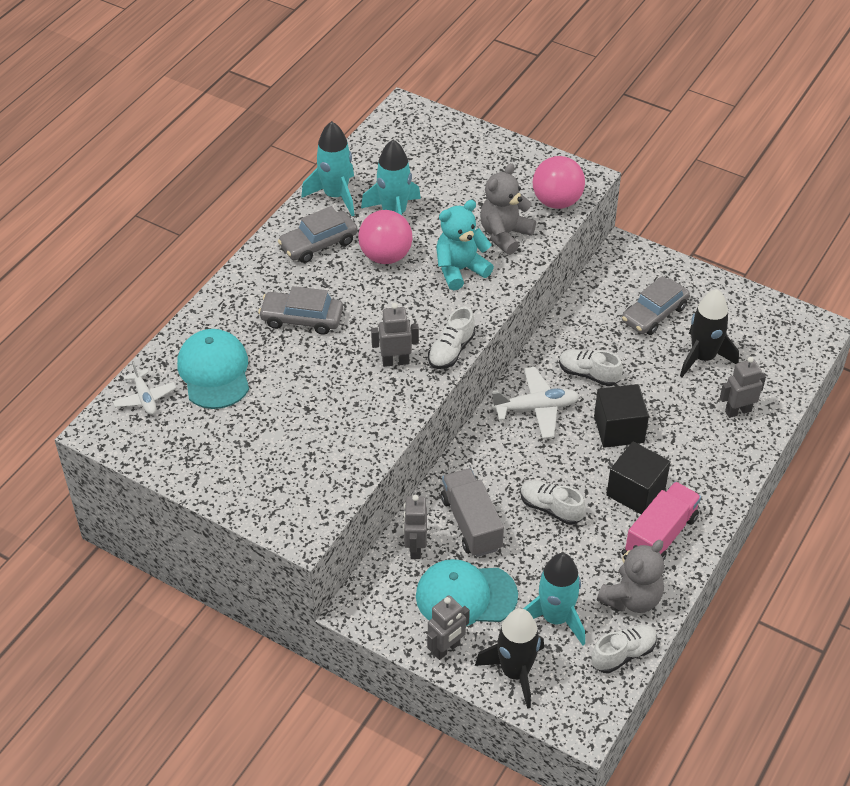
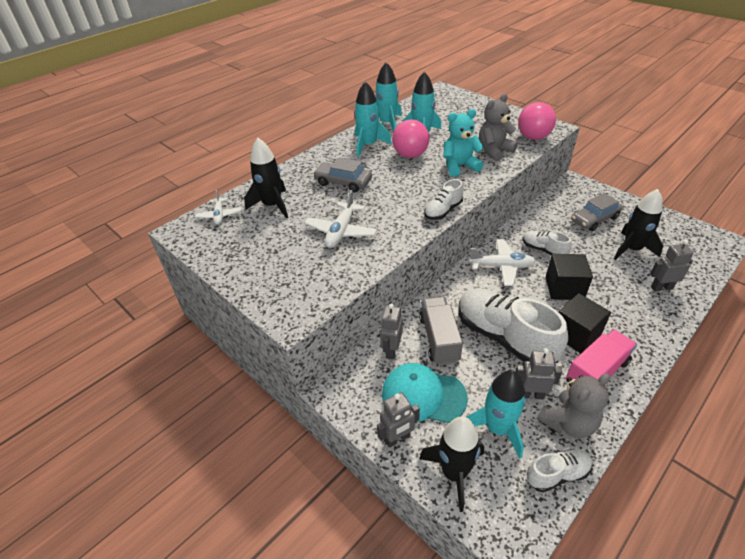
camera: 15 degrees right, 5 degrees down
(214, 372) = (272, 205): turquoise cap -> black rocket
(318, 244) = (368, 145): grey car -> turquoise rocket
(324, 401) = (341, 231): none -> white plane
(395, 361) = (400, 213): grey robot -> grey robot (531, 394)
(551, 508) = (504, 337): white shoe -> white shoe, size x2.02

